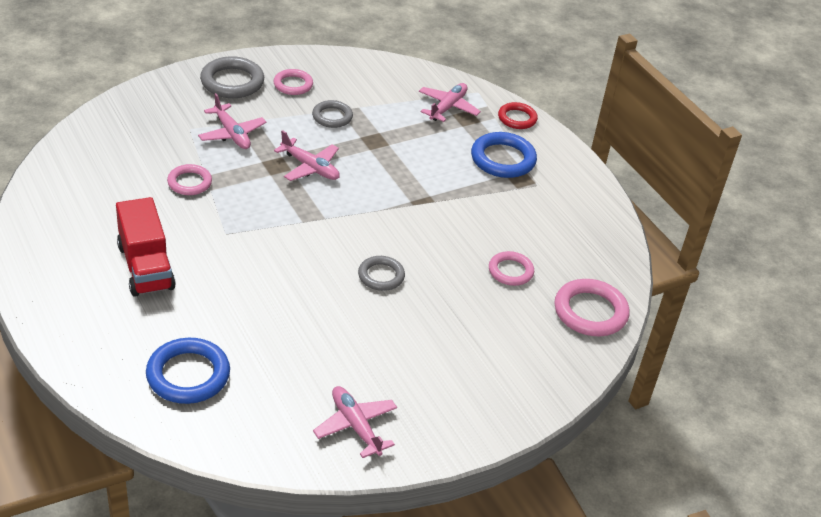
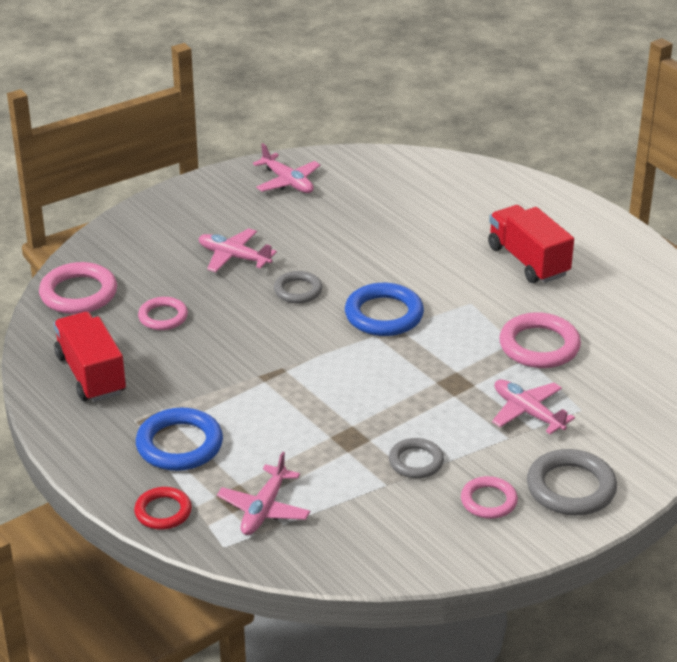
camera: 175 degrees right, 5 degrees down
(188, 375) = (439, 192): blue ring -> blue ring (384, 315)
(189, 182) = (539, 346): pink ring -> pink ring, size x1.59
(310, 167) = (415, 388): pink plane -> pink plane (233, 257)
(573, 227) = (91, 374): none -> red truck

